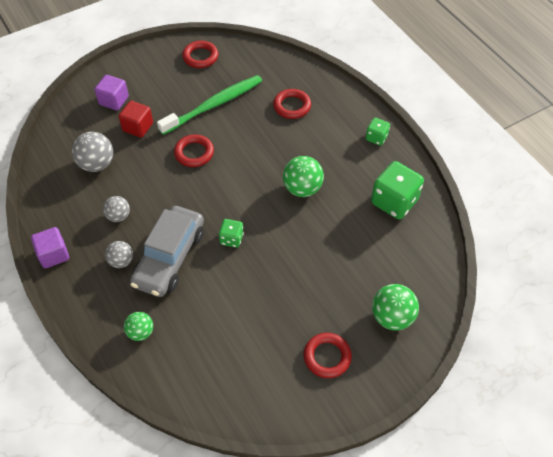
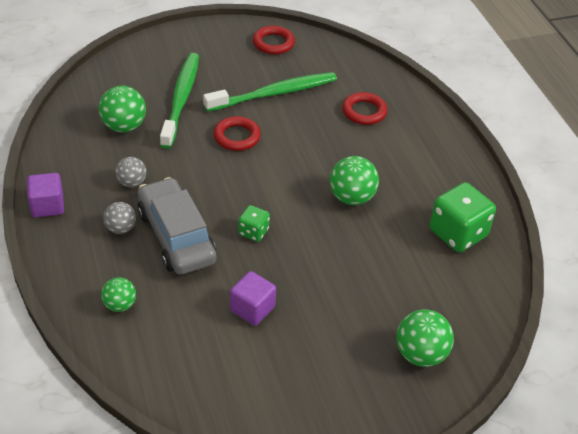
camera: 10 degrees right, 10 degrees down
(97, 164) = (124, 126): grey ball -> green ball
(114, 100) = (162, 68): purple cube -> purple cube (252, 309)
(138, 127) = (181, 99): red cube -> green toothbrush
(169, 258) = (176, 236): grey car -> grey car turned 120 degrees clockwise
(327, 357) = (329, 379): red ring -> none
(376, 138) = (455, 163): green dice -> none

